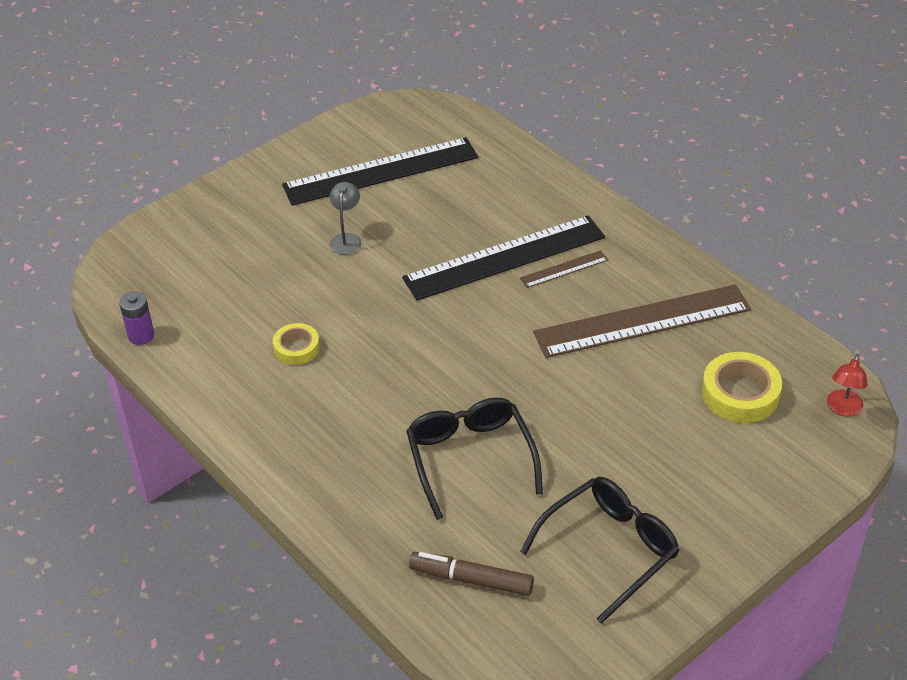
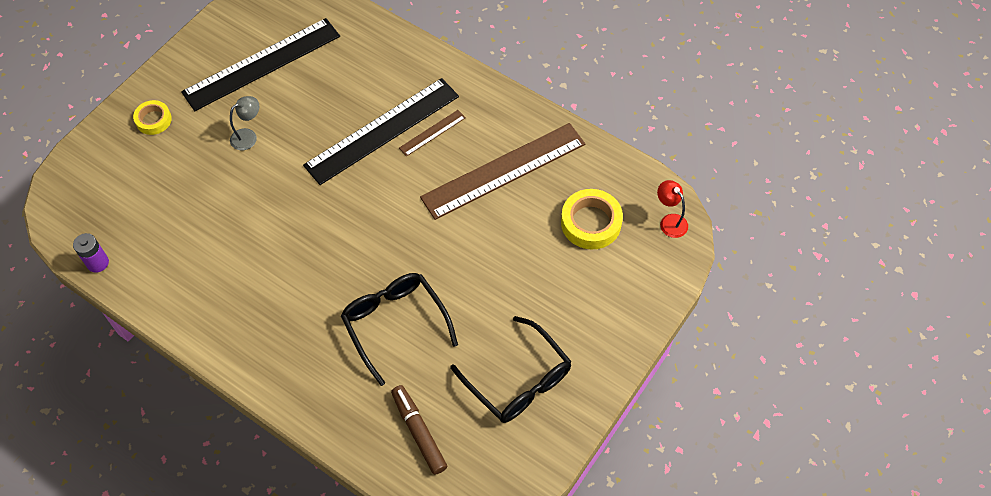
camera: 15 degrees left, 15 degrees up
(296, 348) = (231, 249): yellow tape -> yellow tape (153, 120)
(346, 239) = (248, 136): grey lamp -> grey lamp turned 60 degrees clockwise
(471, 579) = (419, 432): brown marker -> brown marker turned 60 degrees clockwise
(611, 548) = (519, 381): black glasses -> black glasses turned 105 degrees clockwise
(843, 409) = (669, 221): red lamp -> red lamp turned 135 degrees clockwise

